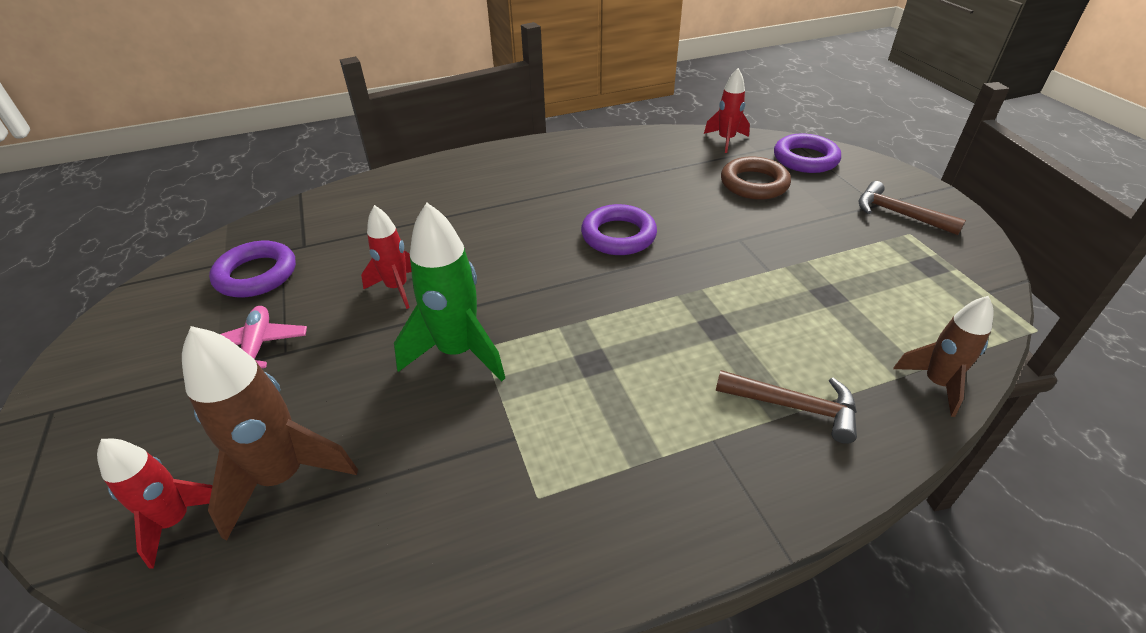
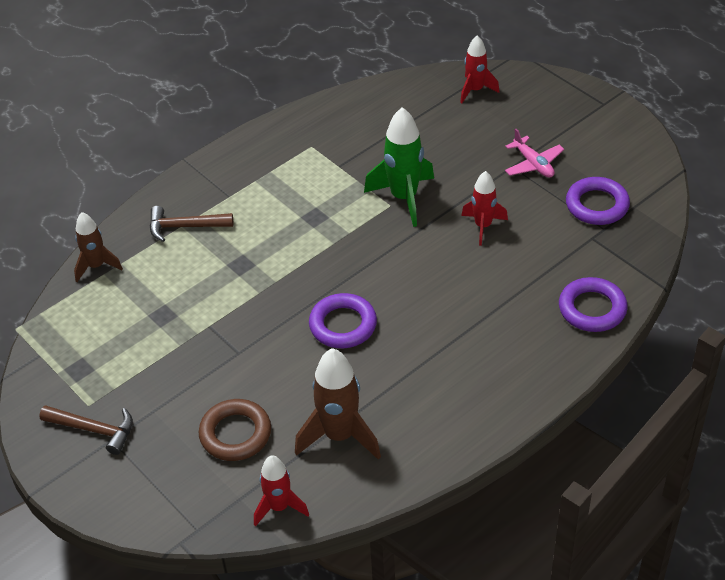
camera: 160 degrees right, 5 degrees up
(283, 476) = (444, 117): brown rocket -> brown rocket (339, 436)
(805, 159) = (184, 497): purple ring -> purple ring (592, 309)

